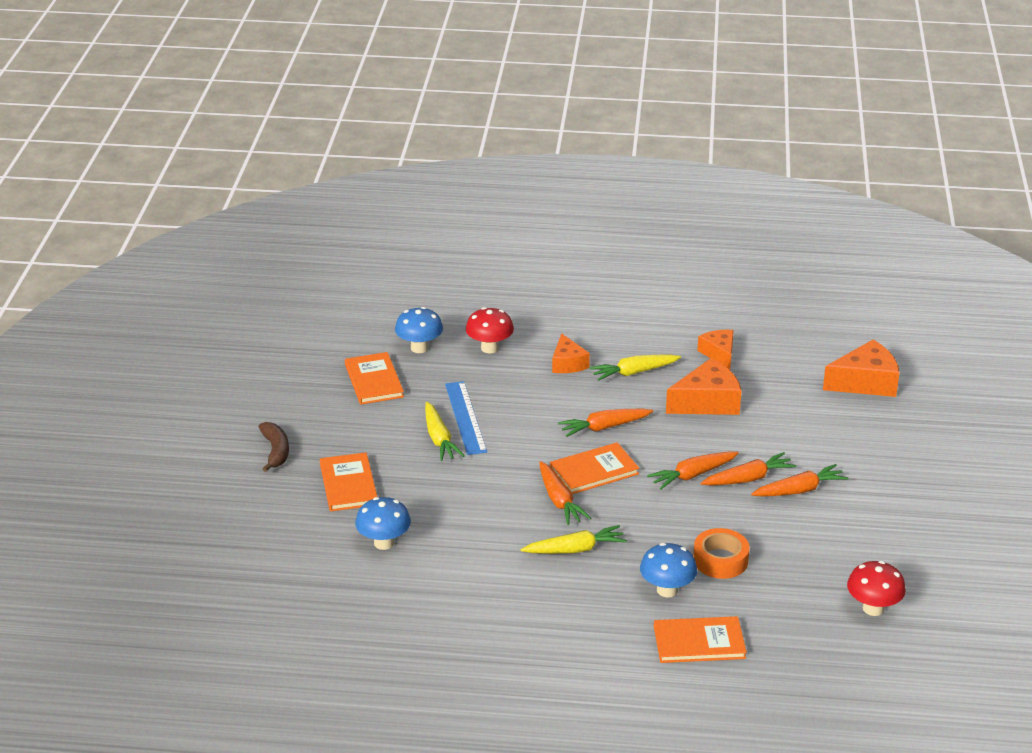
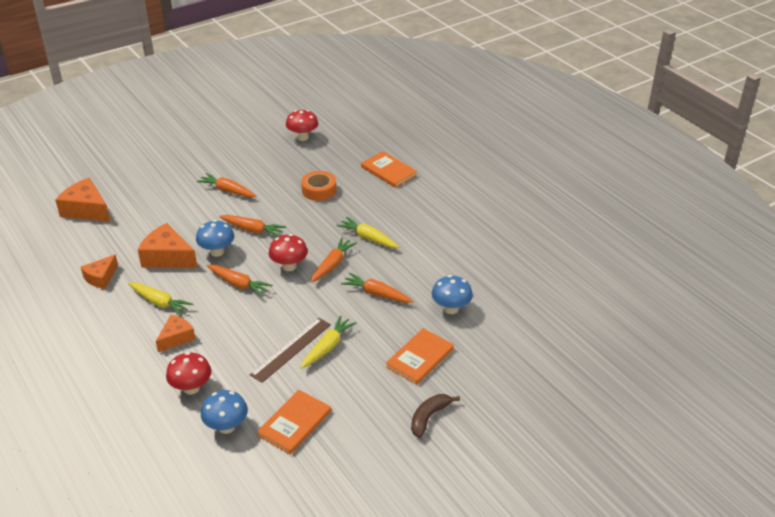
camera: 130 degrees left, 5 degrees up
(465, 417) = (291, 349): blue ruler -> brown ruler
(594, 471) = (289, 266): orange book -> red mushroom
(667, 590) = (363, 195): blue mushroom -> blue mushroom (217, 252)
(748, 479) = (235, 210): orange carrot -> orange carrot (376, 294)

